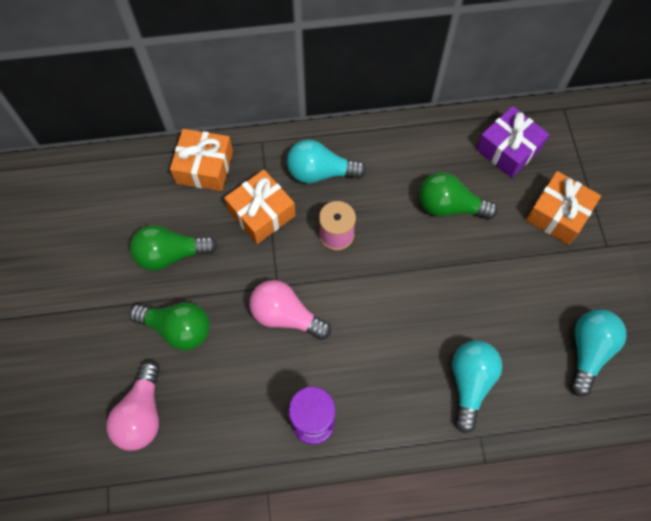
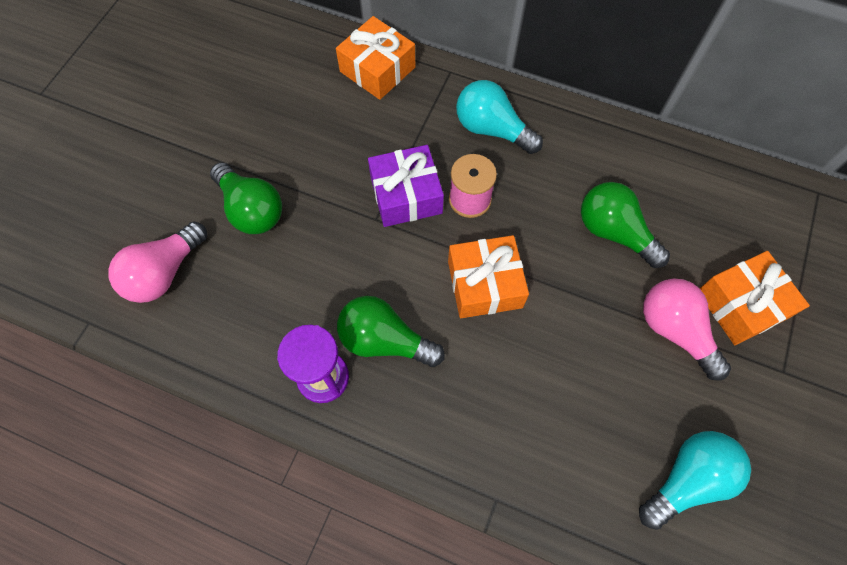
camera: 30 degrees right, 0 degrees up
(171, 254) = (291, 136): green light bulb -> green light bulb (385, 340)
(261, 213) = (405, 140): orange gift -> orange gift (484, 284)
(286, 316) = (365, 253): pink light bulb -> pink light bulb (675, 331)
(470, 383) = (520, 434): turquoise light bulb -> none
(508, 149) = (722, 205): purple gift -> purple gift (406, 195)

